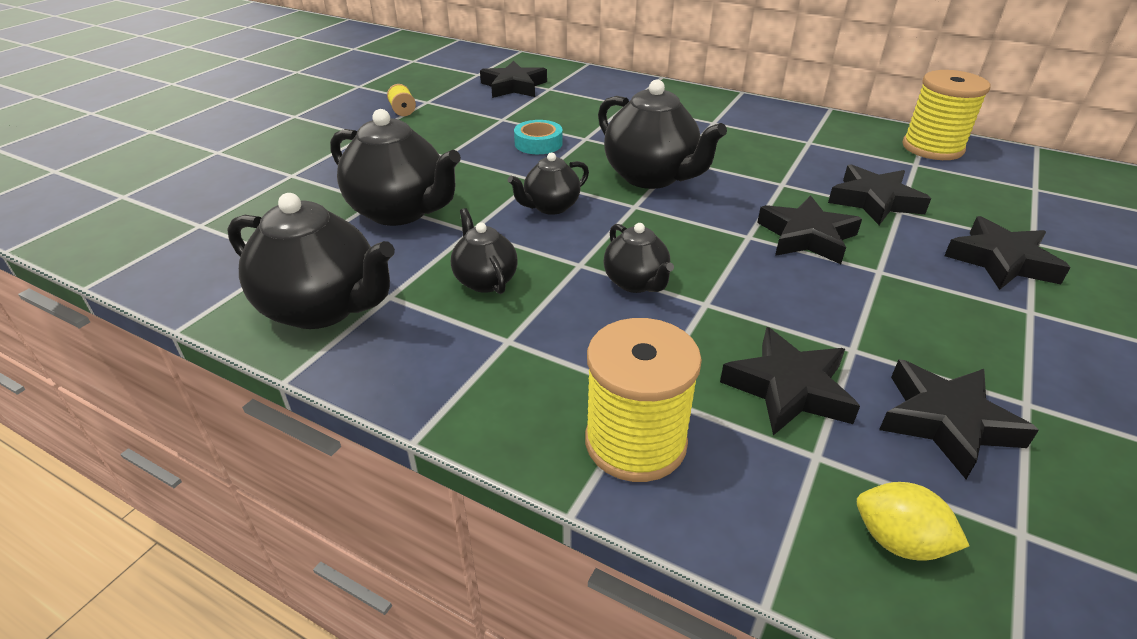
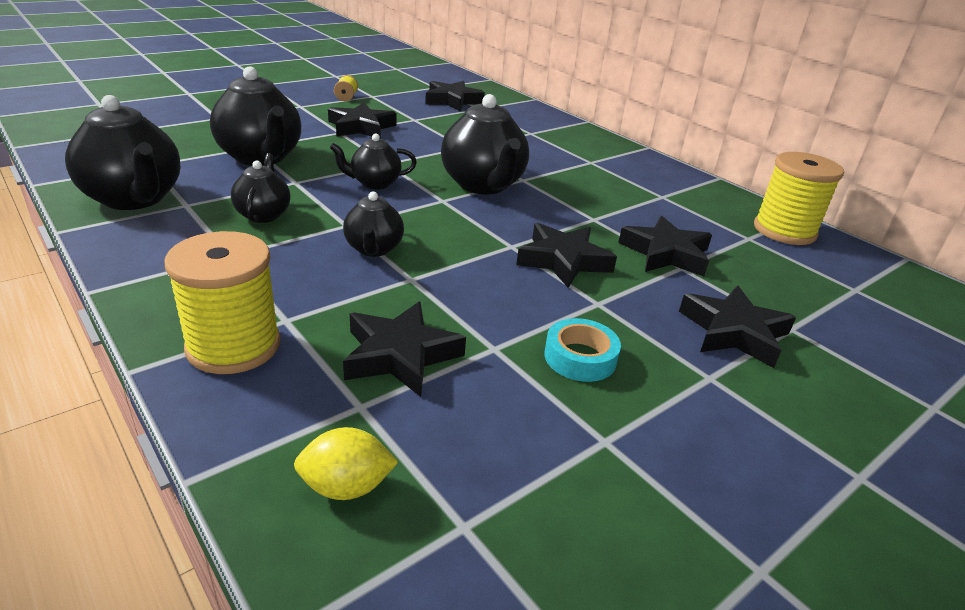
camera: 20 degrees right, 5 degrees down
(538, 143) = (421, 141): turquoise tape -> turquoise tape (580, 357)
(898, 541) = (346, 486): yellow lemon -> yellow lemon turned 60 degrees counterclockwise
(946, 422) = (506, 425): black star -> black star (361, 127)

